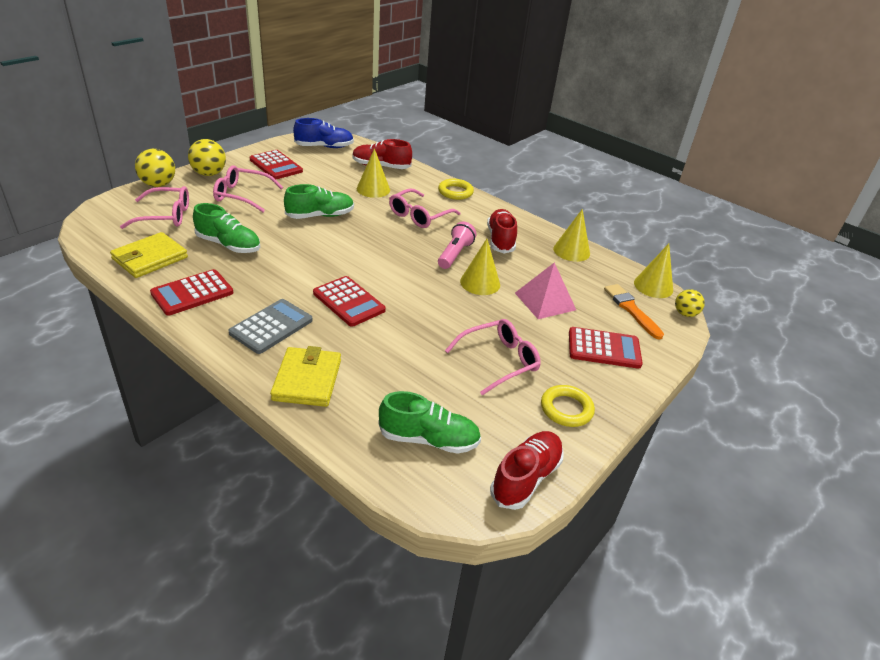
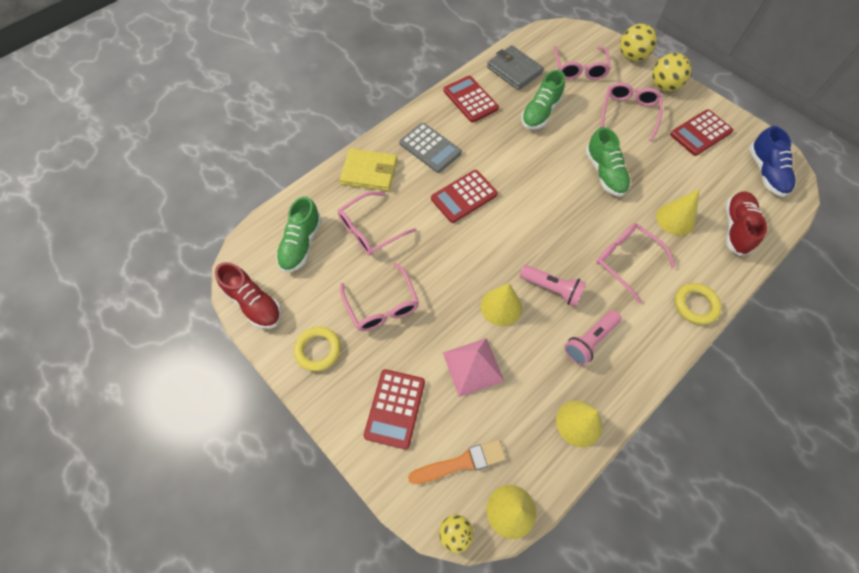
camera: 100 degrees right, 25 degrees up
(150, 258) = (514, 70): yellow wallet -> grey wallet
(400, 374) = (371, 230): none -> pink glasses
(500, 240) = (589, 341): red shoe -> pink flashlight

